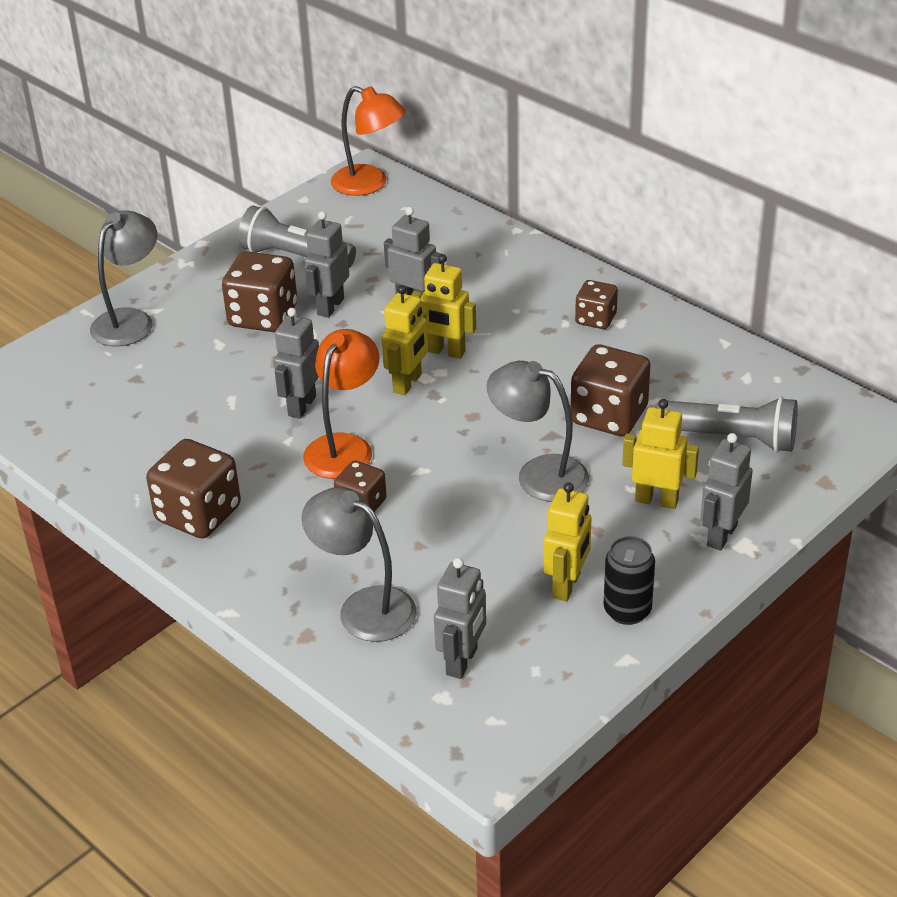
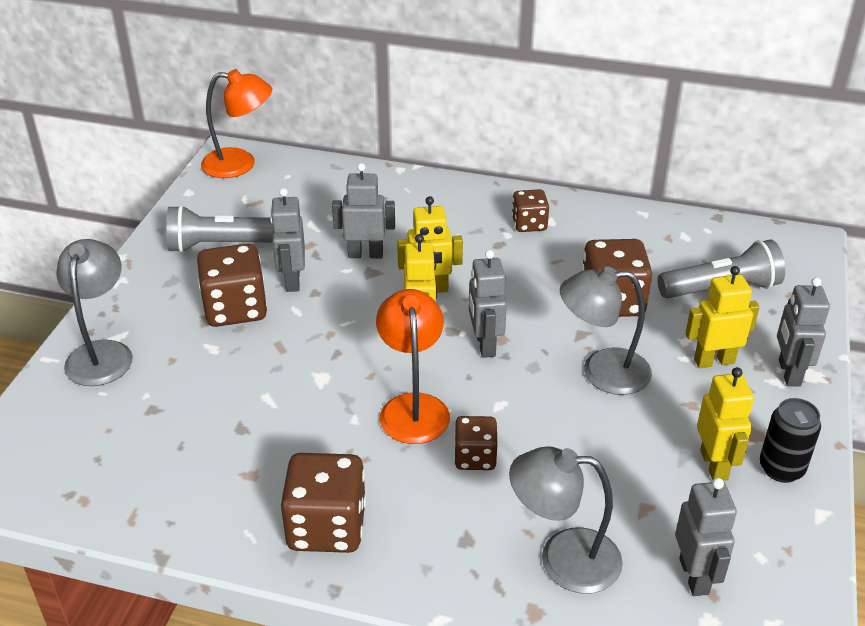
camera: 30 degrees left, 0 degrees up
(301, 406) = (341, 381): grey robot -> grey robot (485, 345)

